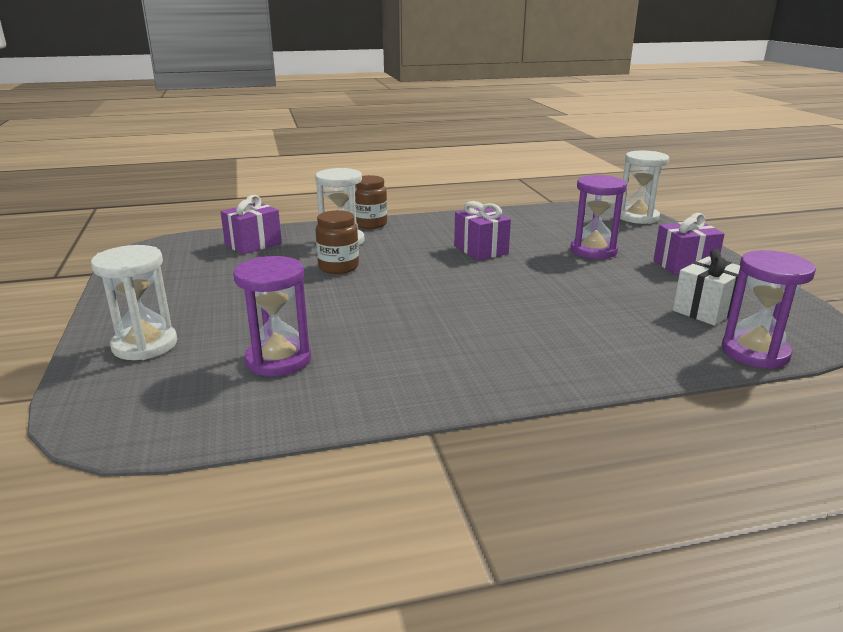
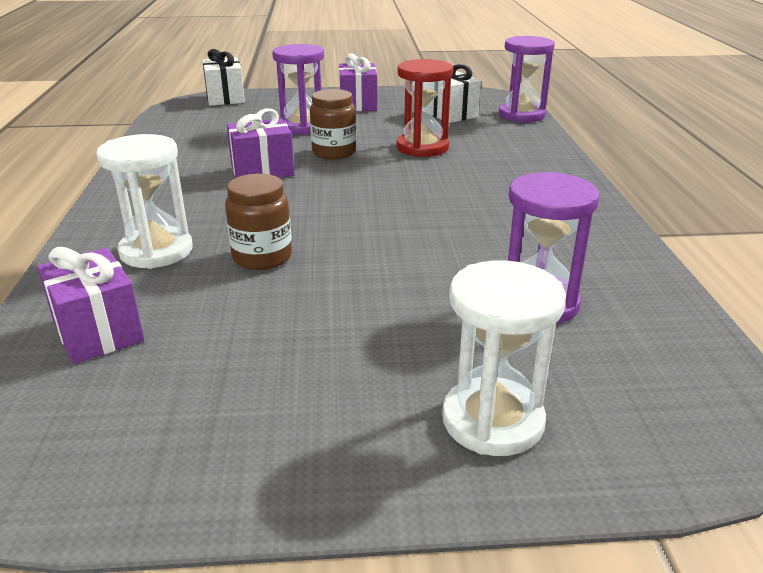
camera: 80 degrees left, 5 degrees up
(370, 224) = (99, 227): brown jar -> brown jar (334, 152)
(582, 302) = (422, 147): none -> red hourglass
(638, 217) = (225, 98): white hourglass -> white gift

